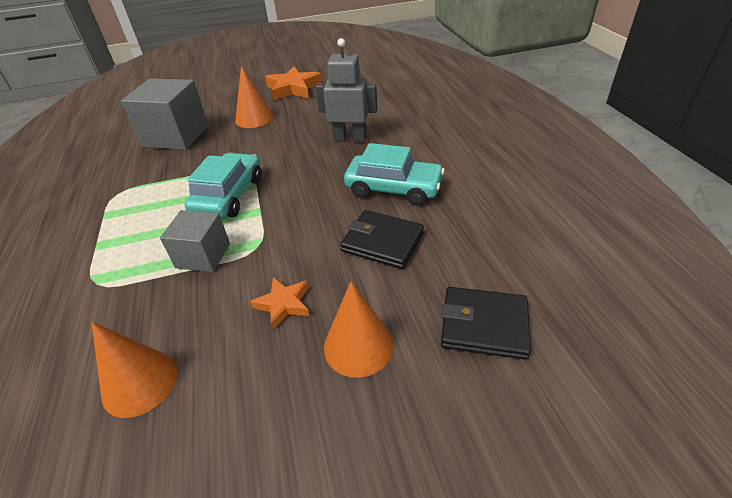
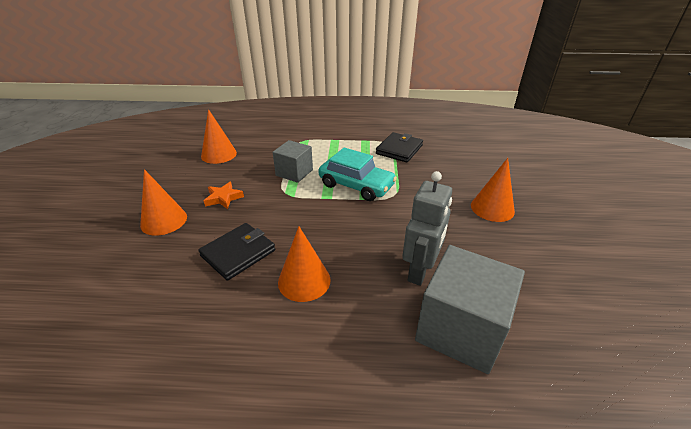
camera: 105 degrees right, 5 degrees down
(176, 136) = (466, 164): grey cube -> grey cube (460, 329)
(293, 88) = (575, 246): orange star -> none
(393, 188) = (304, 281): turquoise car -> orange cone
(484, 325) = (112, 282): black wallet -> black wallet (399, 149)

